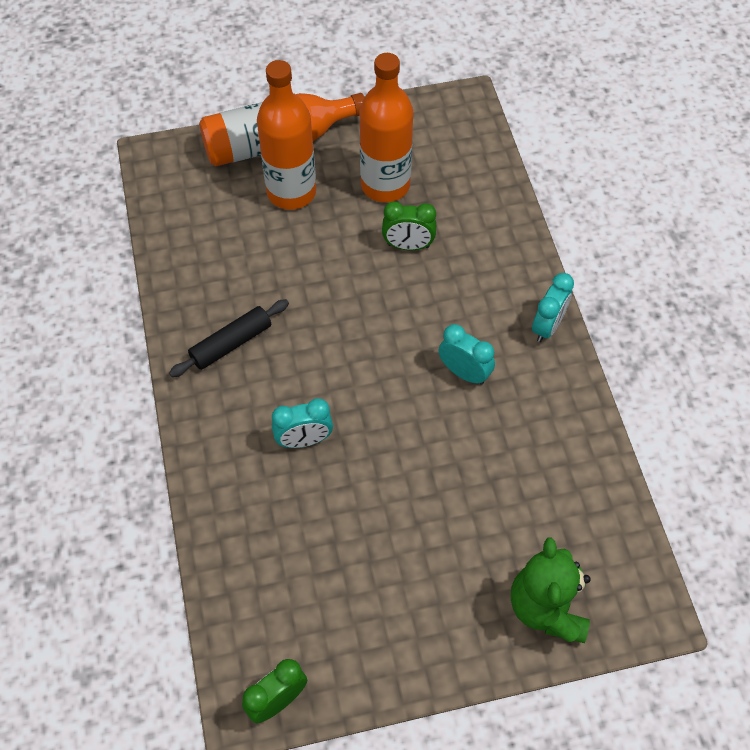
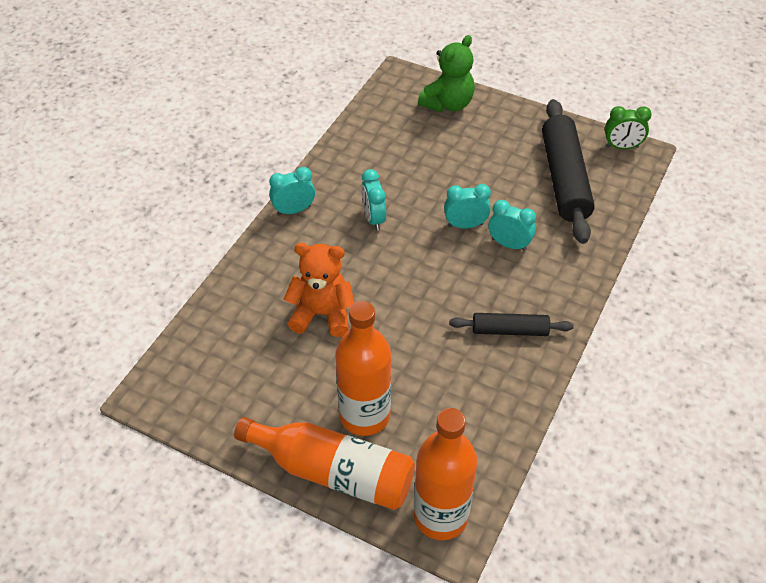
camera: 140 degrees left, 10 degrees down
(311, 583) = (564, 179): none -> black rolling pin
(368, 432) = (465, 225): none -> turquoise clock
(385, 185) = (288, 370): orange bottle -> orange bottle (440, 516)
(408, 246) = (322, 314): green clock -> orange teddy bear

